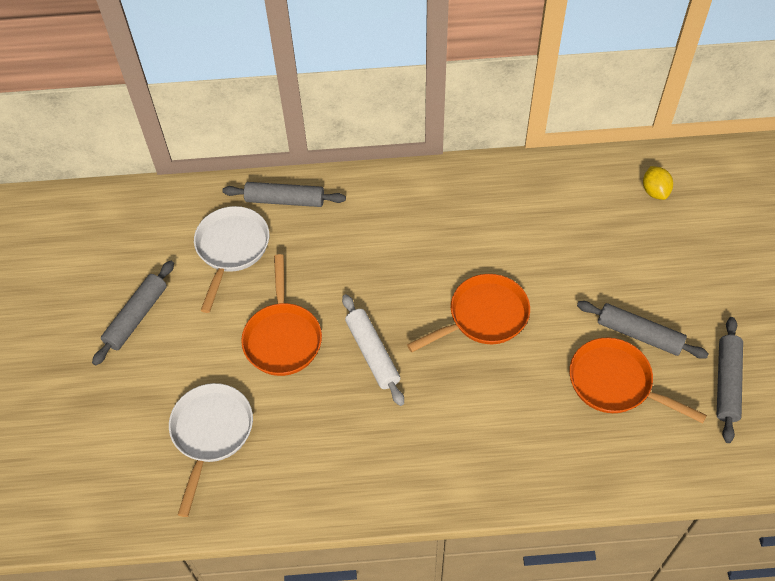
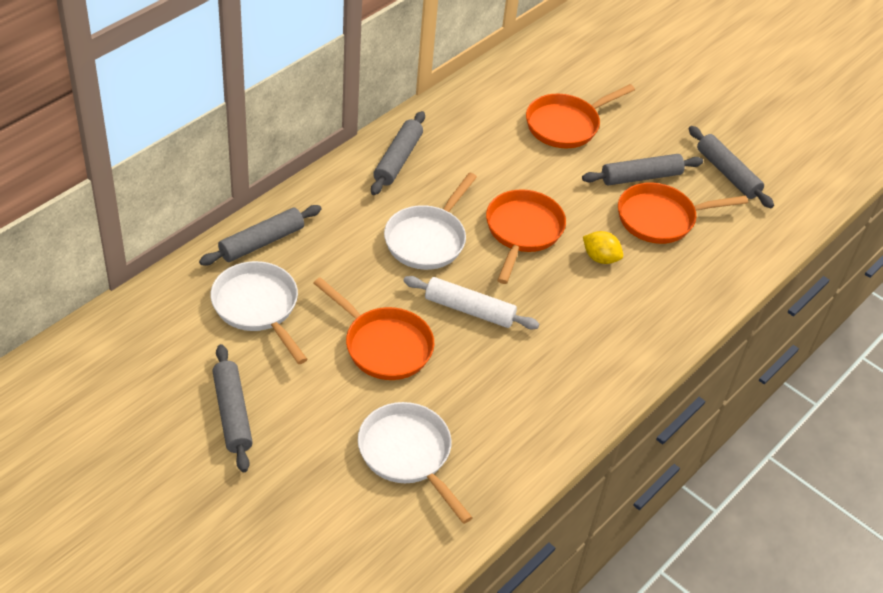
camera: 50 degrees left, 10 degrees down
(403, 274) = (427, 239): none -> white pan
(450, 194) = (398, 159): none -> grey rolling pin
(623, 246) = (566, 125): none -> orange pan
(655, 191) = (546, 75): yellow lemon -> yellow lemon (600, 258)

